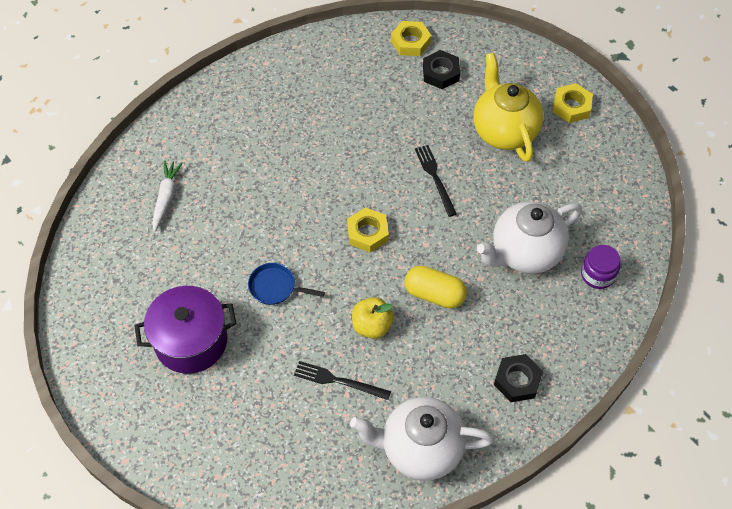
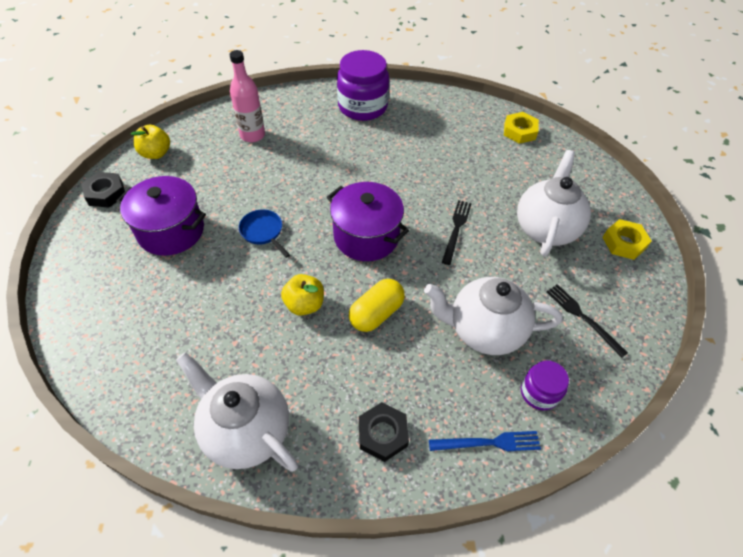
camera: 35 degrees right, 5 degrees down
(89, 277) = (156, 153): none -> yellow apple
(166, 198) = (252, 135): white carrot -> pink bottle
(244, 100) = (362, 106): none -> purple jar
(338, 381) = (239, 328): black fork -> black fork (583, 317)
(367, 233) = (366, 236): yellow nut -> purple pot
(434, 294) = (376, 313): yellow capsule -> yellow capsule turned 75 degrees clockwise
(441, 73) = (526, 162): black nut -> black nut (106, 193)
(504, 131) = (545, 228): yellow teapot -> white teapot
(591, 335) = (488, 442): none -> blue fork

